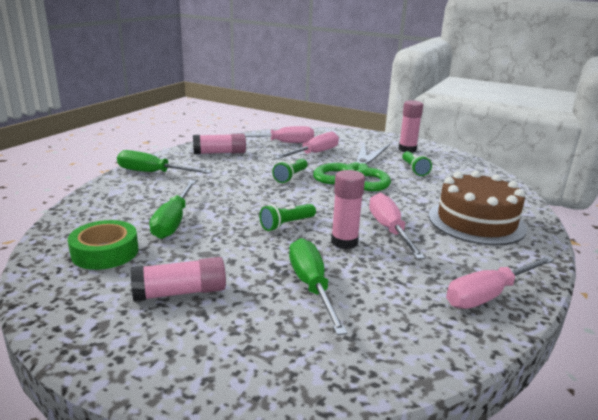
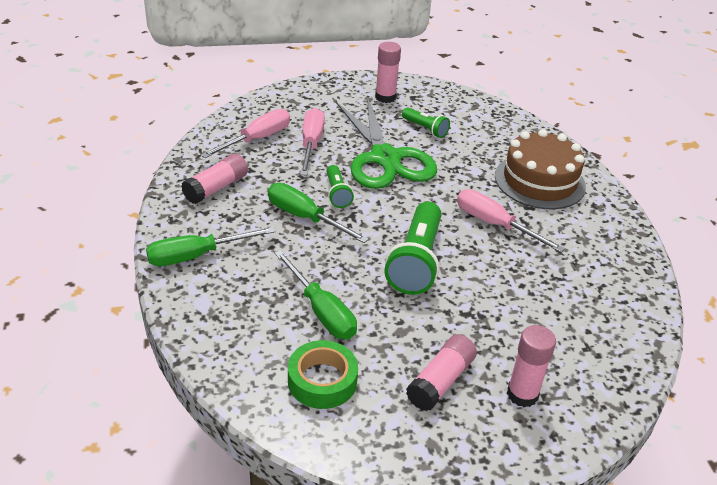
camera: 40 degrees left, 15 degrees up
(286, 224) = (416, 261): green flashlight -> green flashlight, size x1.90
(311, 286) = (515, 318): green screwdriver -> green screwdriver (305, 217)
(344, 242) = (481, 258): pink glue stick -> pink glue stick (522, 394)
(489, 295) = (619, 259): pink screwdriver -> none

